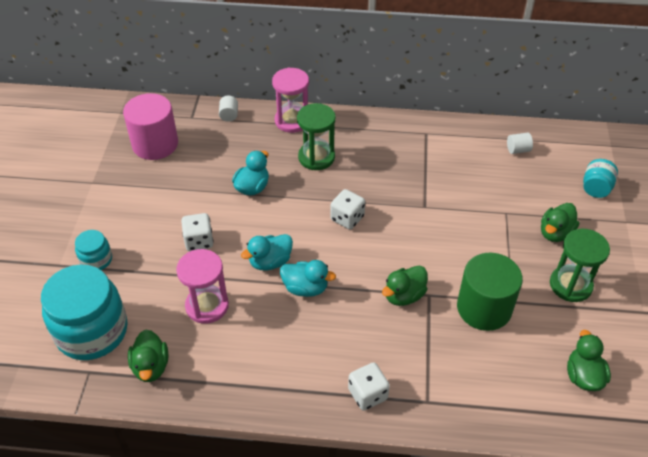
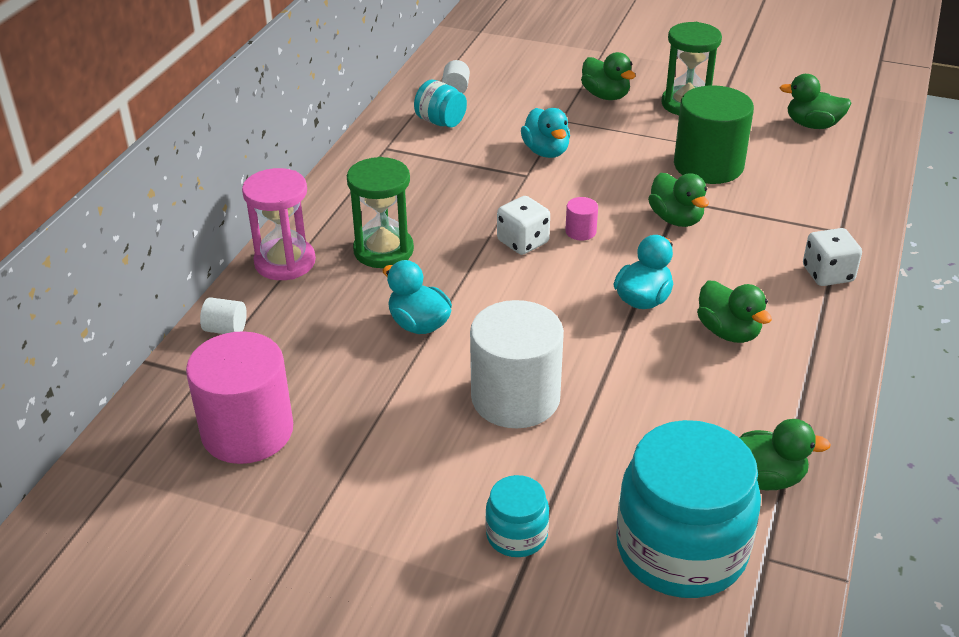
camera: 75 degrees left, 10 degrees down
(199, 241) = (515, 398): white dice -> white cylinder
(207, 306) = (654, 403): pink hourglass -> none
(270, 262) = (584, 326): turquoise duck -> turquoise duck (546, 151)
(284, 337) = (728, 332): none -> green duck
(369, 245) = (580, 231): none -> pink cylinder
(596, 188) = (545, 56): turquoise jar -> turquoise jar (440, 122)

